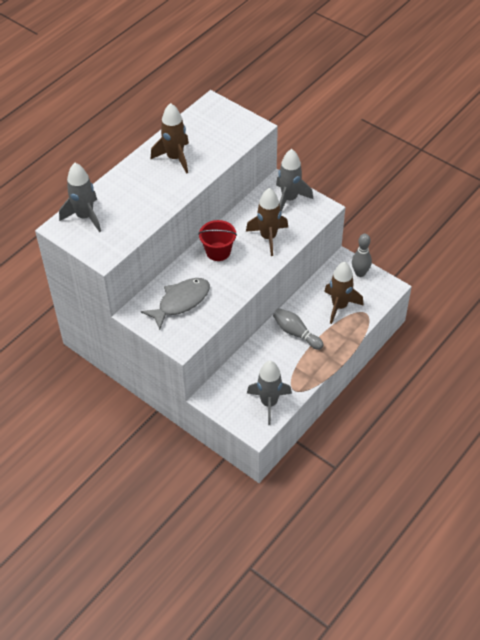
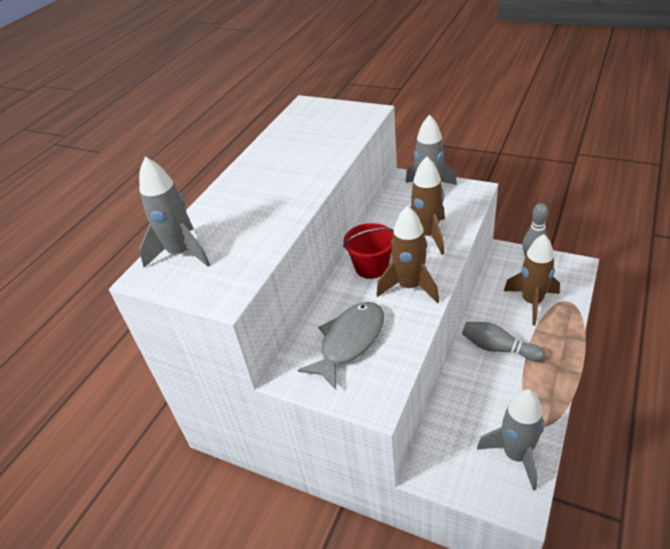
camera: 10 degrees left, 10 degrees down
(175, 158) = (284, 161): brown rocket -> brown rocket (410, 287)

